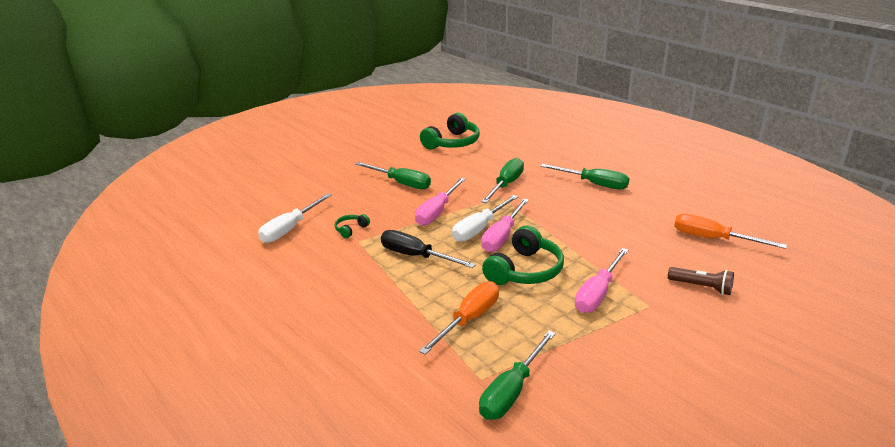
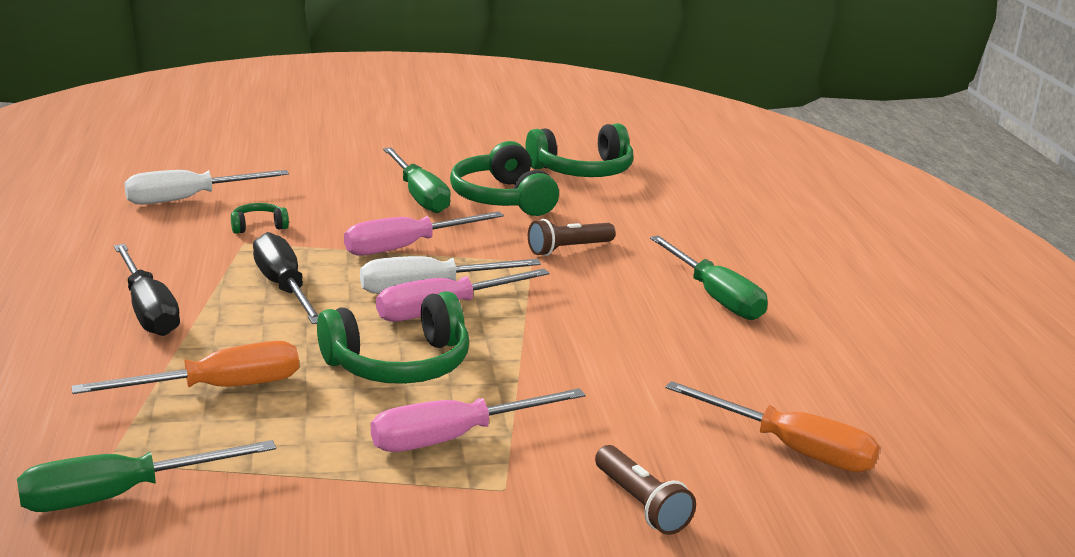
camera: 30 degrees right, 5 degrees down
(371, 297) = (148, 310): none -> black screwdriver
(440, 170) = (503, 198): none -> green headphones
(506, 185) = (568, 249): green screwdriver -> brown flashlight
(713, 239) = (791, 449): orange screwdriver -> orange screwdriver turned 150 degrees clockwise

